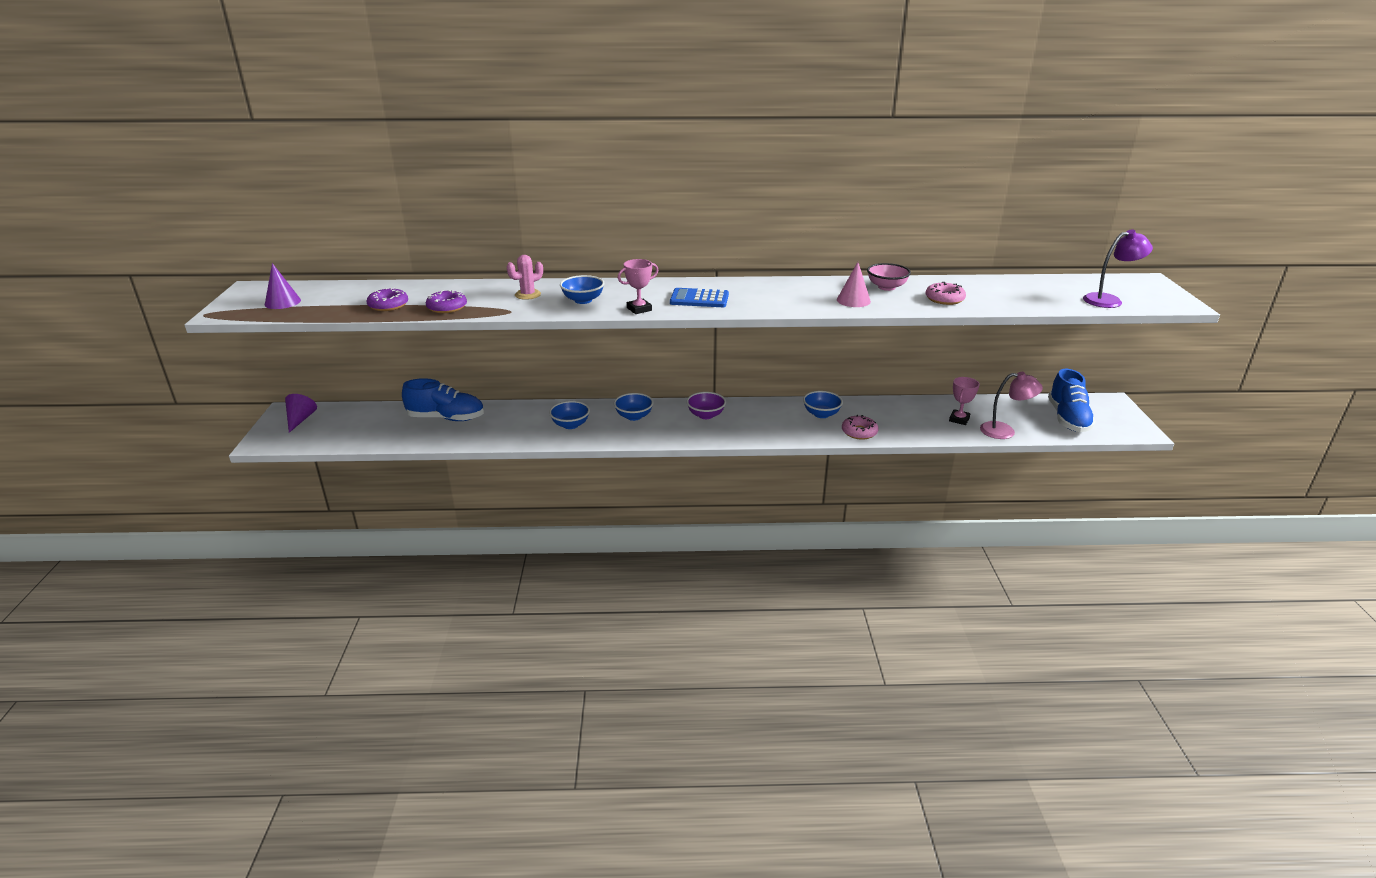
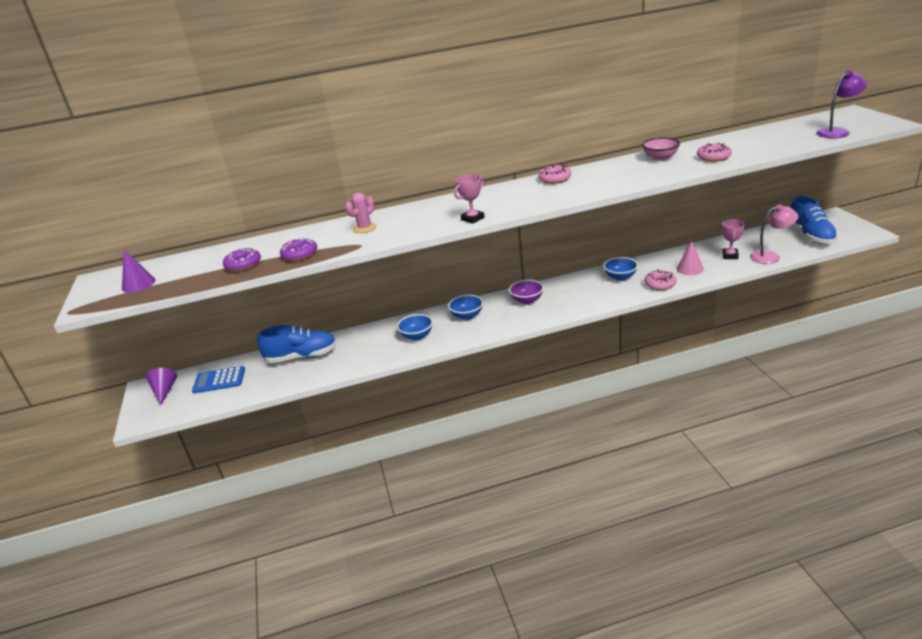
camera: 10 degrees left, 0 degrees up
(583, 300) = (417, 222): blue bowl -> none
(699, 299) = (516, 199): blue calculator -> blue calculator (219, 380)
(756, 285) = (554, 179): none -> pink donut
(853, 300) = (643, 173): pink cone -> pink cone (690, 269)

